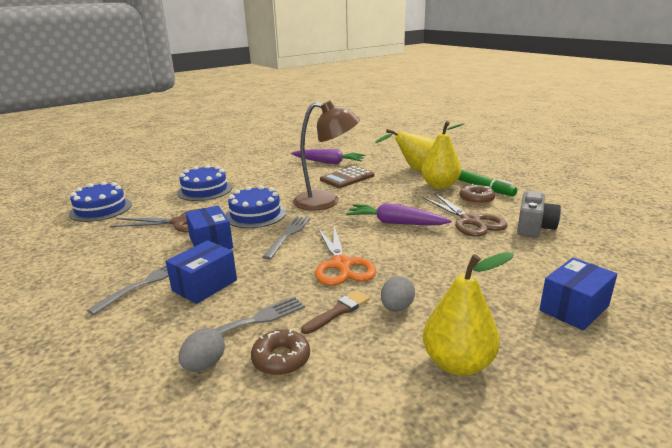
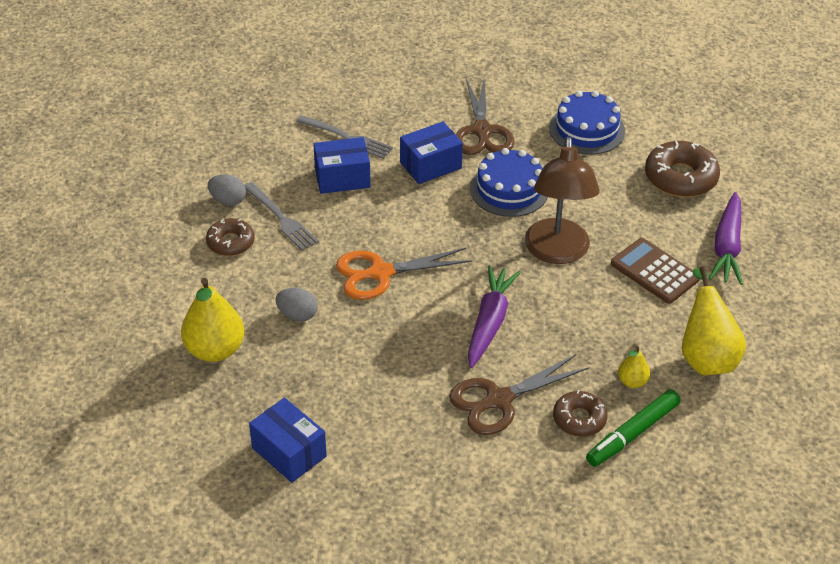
camera: 85 degrees right, 20 degrees up
(101, 209) = (517, 57): blue cake -> none
(205, 285) = (342, 178): blue box -> blue box turned 45 degrees counterclockwise
(266, 169) = (680, 178): none -> brown donut
(288, 235) = (452, 225): grey fork -> none
(338, 311) = (294, 274): brown brush -> none
(440, 186) = (632, 381): yellow pear -> yellow pear, size x0.50
(534, 227) = (482, 466): grey camera -> none

